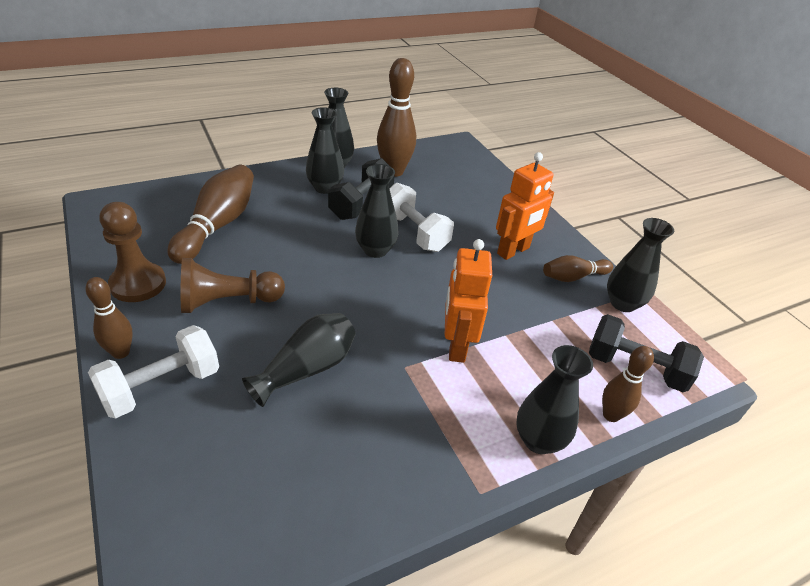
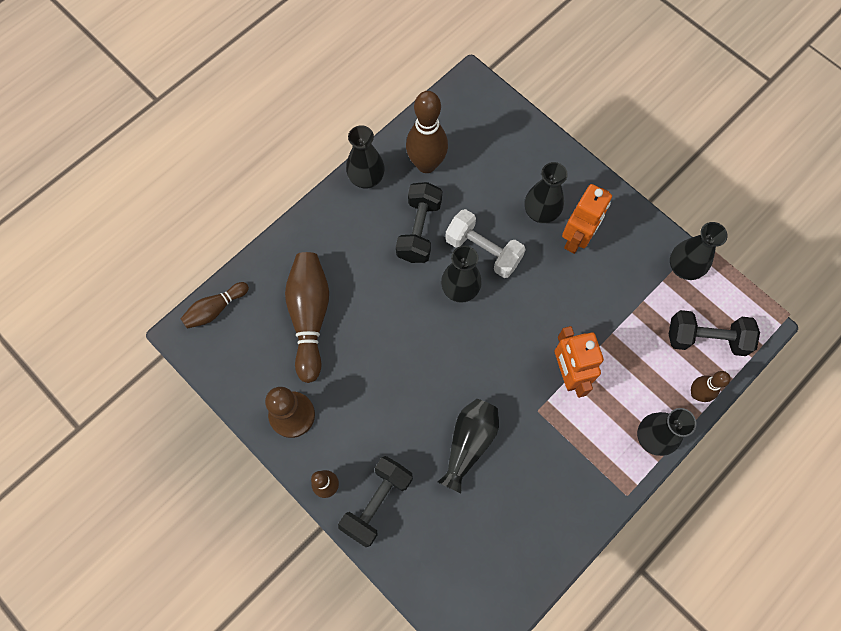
camera: 15 degrees left, 30 degrees up
(161, 387) = (377, 503): white dumbbell -> black dumbbell
(228, 302) = (373, 403): brown pawn -> none
(325, 188) = (374, 220): black vase -> black vase (540, 212)
(573, 277) = (636, 251): brown bowling pin -> brown bowling pin (215, 309)

